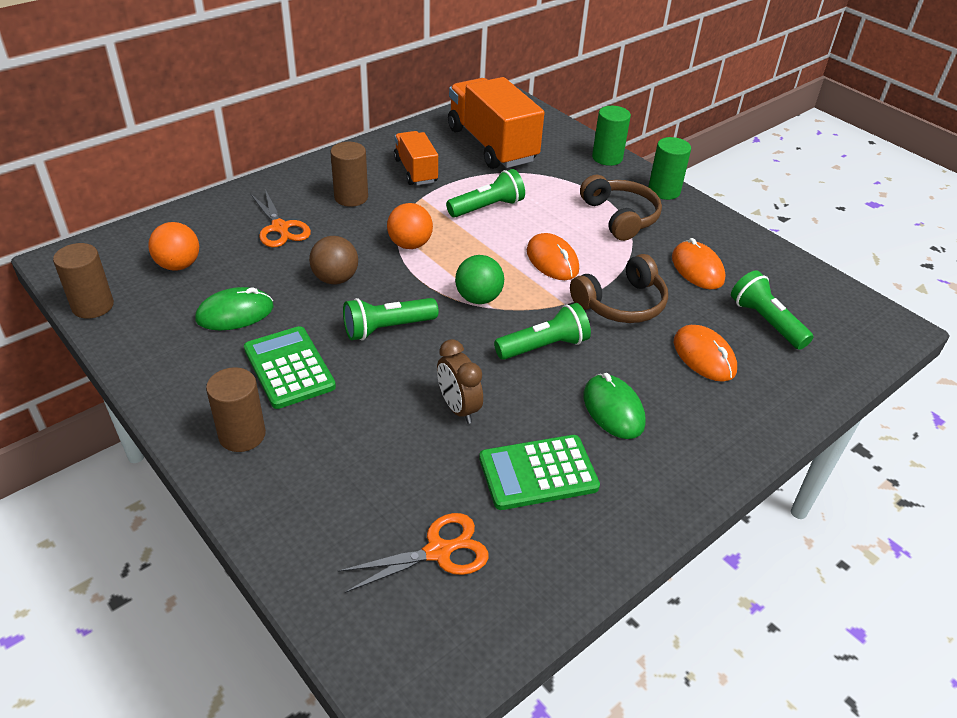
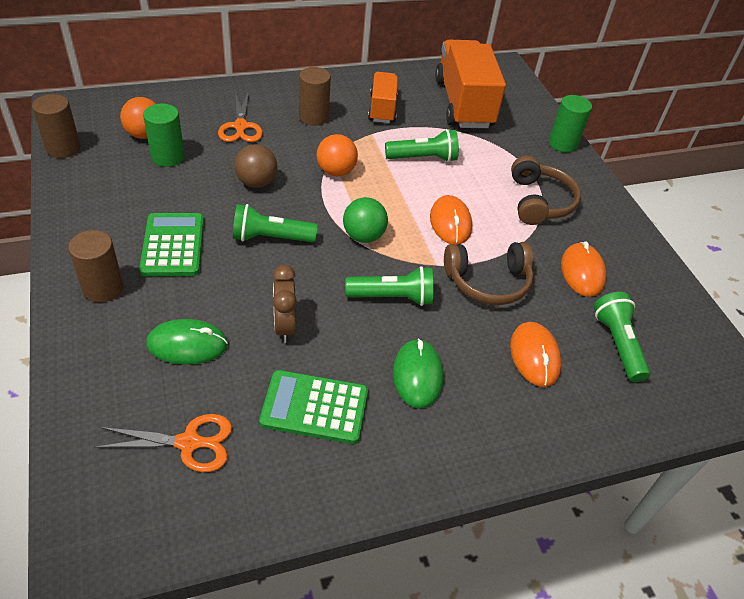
camera: 20 degrees right, 5 degrees up
(235, 313) = (161, 187): green mouse -> green mouse (187, 344)
(664, 191) = (597, 189): green cylinder -> green cylinder (168, 157)

